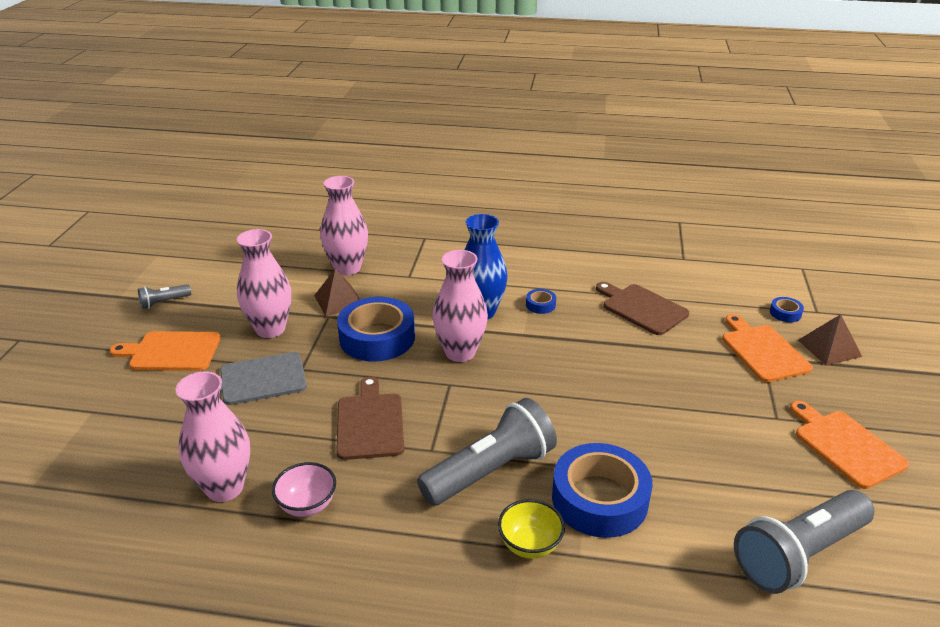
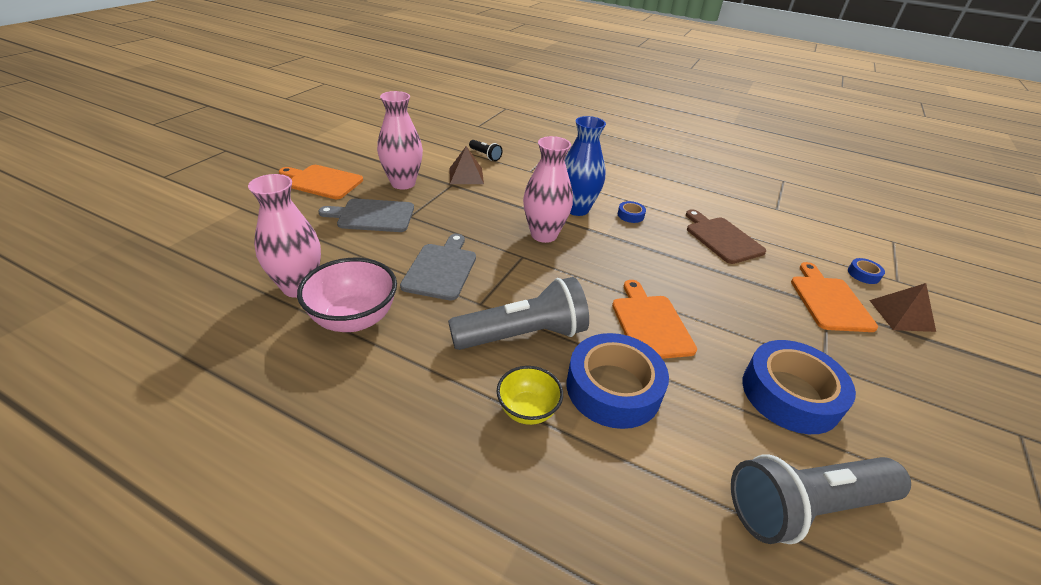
camera: 15 degrees right, 5 degrees up
(164, 302) = (338, 149): grey flashlight -> none
(307, 505) = (354, 319): pink bowl -> pink bowl, size x1.63
(347, 268) = (485, 155): pink vase -> black flashlight
(370, 423) = (441, 269): brown cutting board -> grey cutting board
(377, 337) = (481, 208): blue tape -> blue tape (790, 394)
(845, 446) = (893, 411): orange cutting board -> orange cutting board (650, 324)

